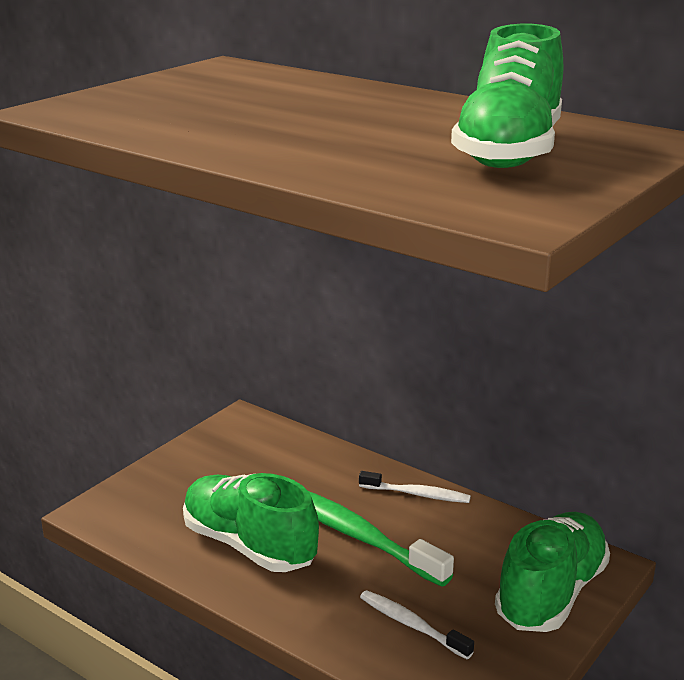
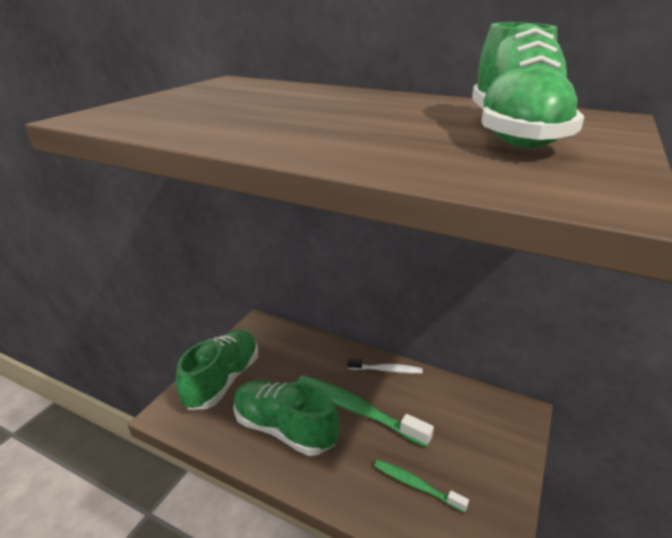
camera: 10 degrees left, 5 degrees up
(411, 625) = (415, 485): white toothbrush -> green toothbrush
(551, 593) = (499, 441): green shoe -> green shoe (222, 380)

